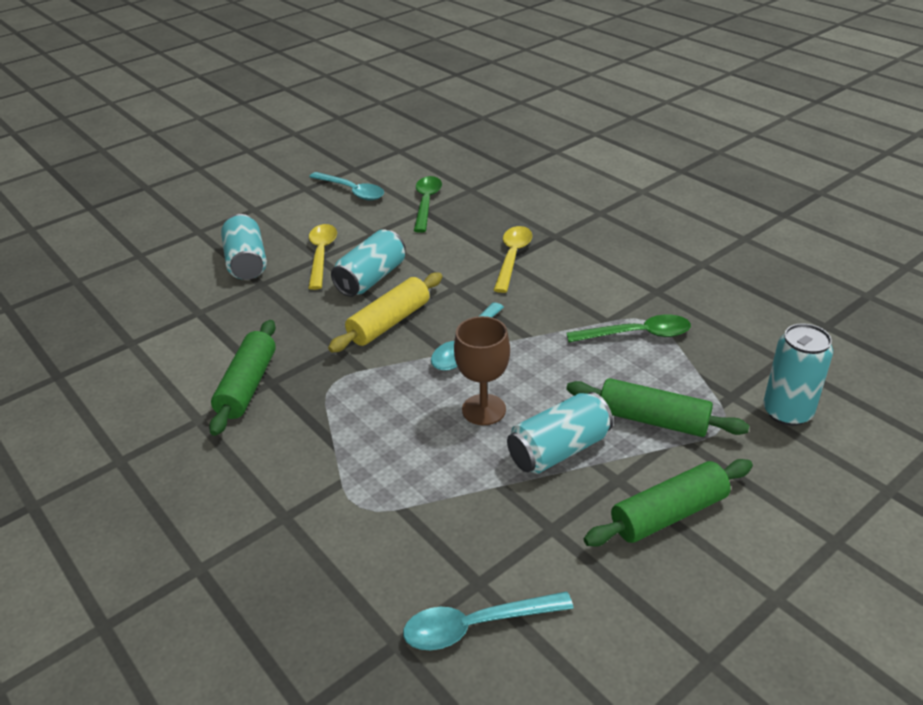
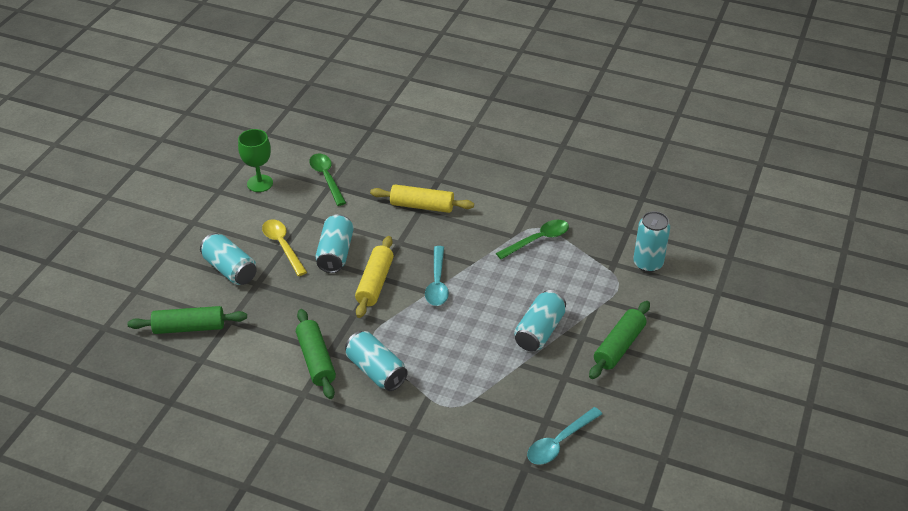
camera: 30 degrees left, 5 degrees up
(305, 424) = (376, 371): none -> turquoise can
(352, 191) = (260, 183): turquoise spoon -> green goblet
(484, 409) = (479, 322): brown goblet -> none
(512, 257) = (422, 206): yellow spoon -> yellow rolling pin
(653, 420) = (579, 294): green rolling pin -> green rolling pin (189, 327)

